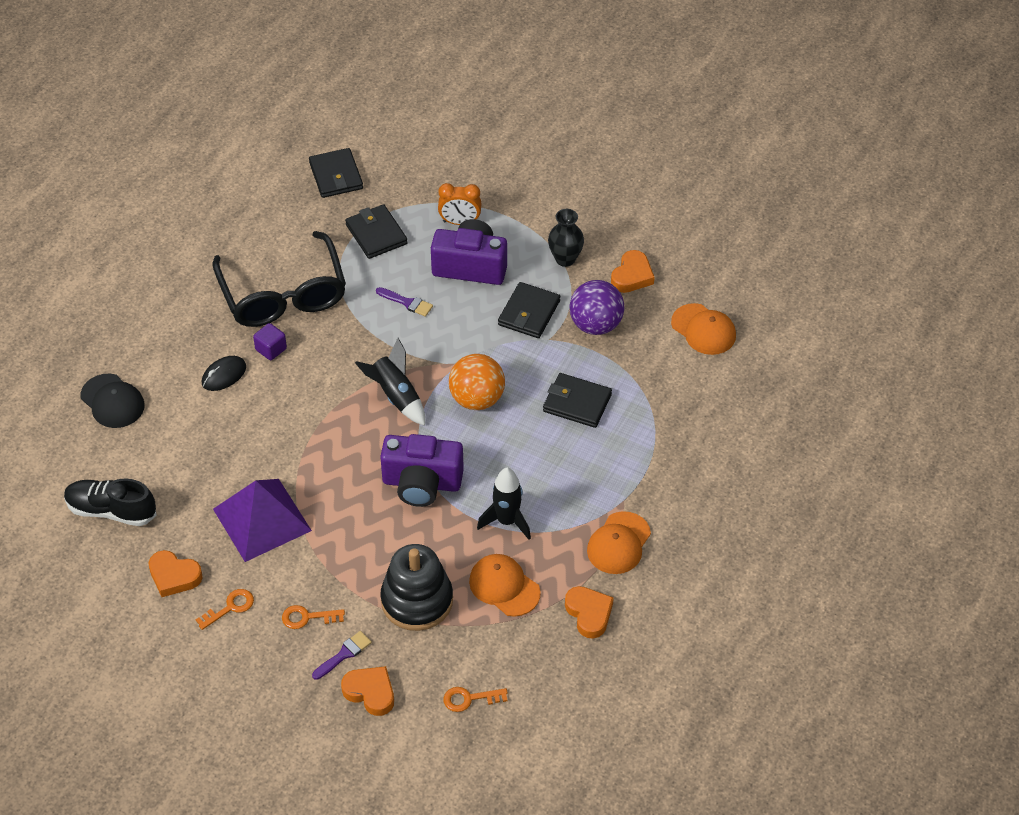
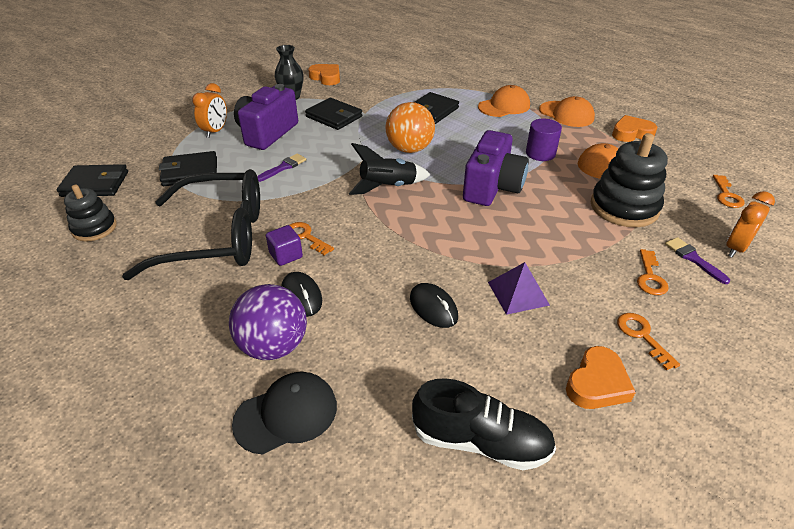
camera: 75 degrees left, 10 degrees down
(111, 511) = (480, 441): black shoe -> black shoe turned 105 degrees counterclockwise
(231, 464) = (433, 307): none -> black mouse
(262, 519) = (518, 293): purple pyramid -> purple pyramid, size x0.56
(273, 208) = (94, 228): none -> black stacking toy
(299, 355) = (305, 237): none -> orange key
(370, 692) = (735, 248): orange heart -> orange clock
(507, 521) = (540, 153): black rocket -> purple cylinder
(596, 325) = (362, 95): purple ball -> purple ball (274, 346)
(703, 329) = (388, 64): orange cap -> orange cap (504, 106)

